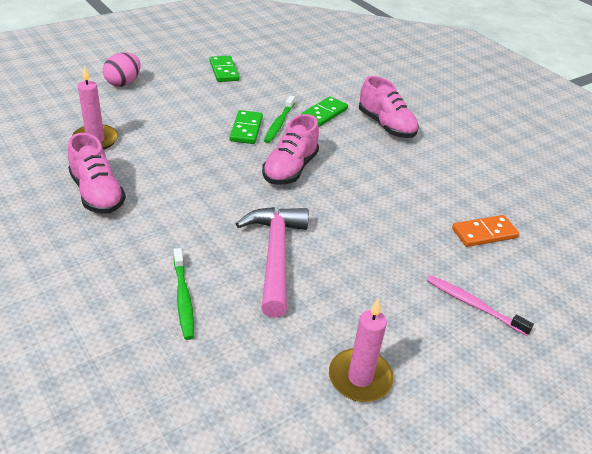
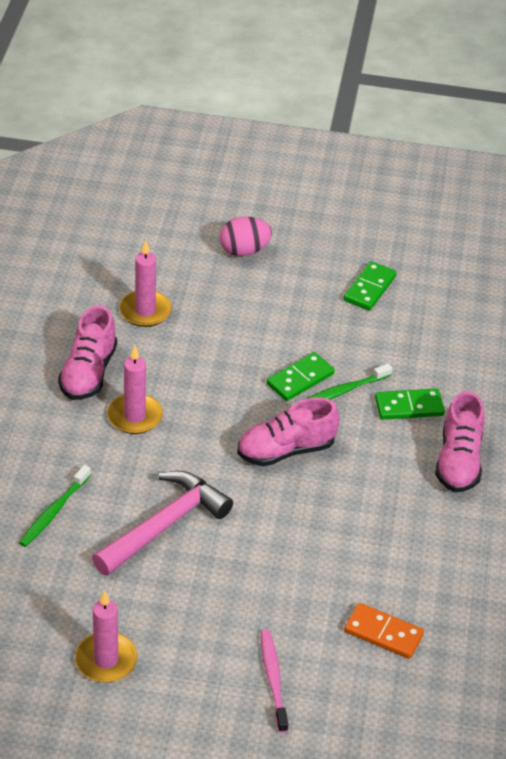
camera: 45 degrees right, 5 degrees up
(166, 202) = (135, 416): none -> pink candle

